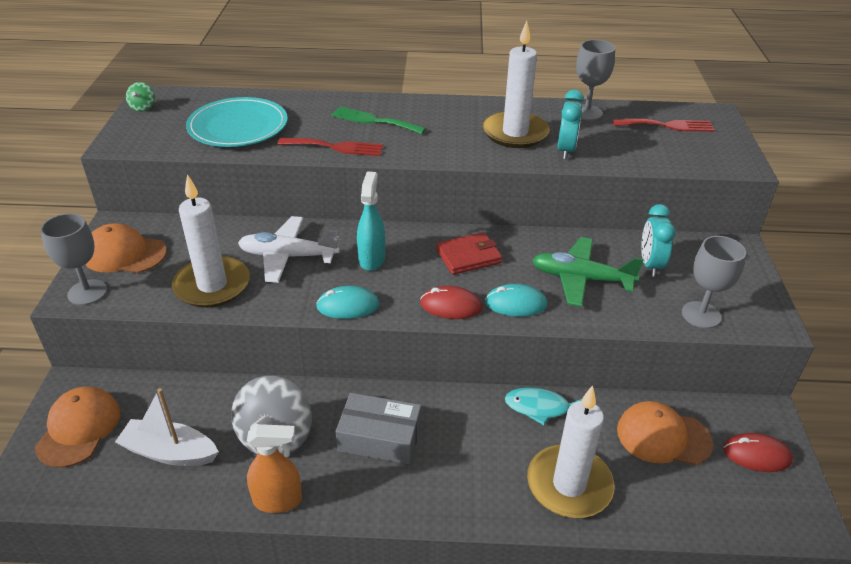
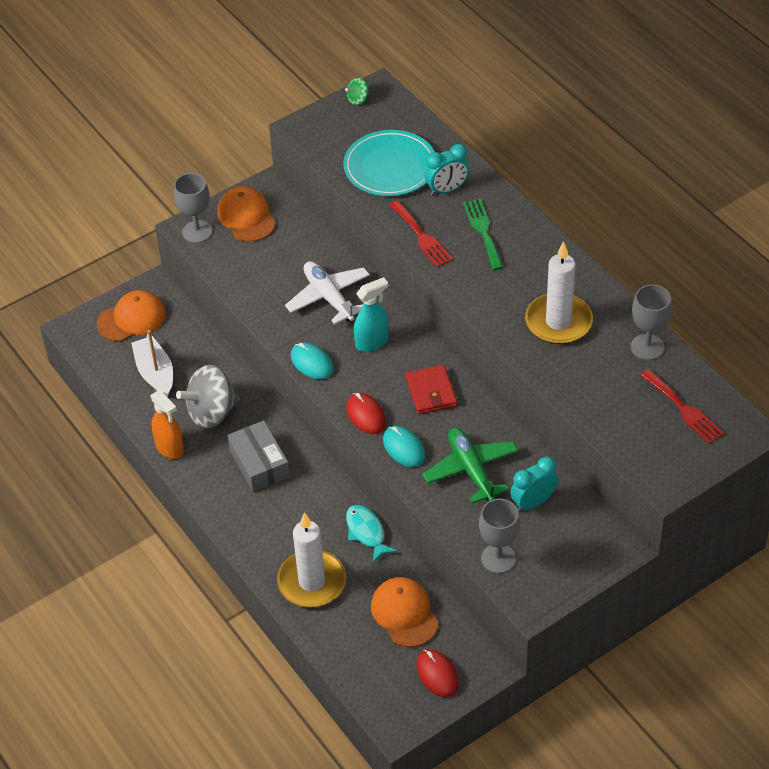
camera: 55 degrees right, 10 degrees up
(212, 285) = (262, 283): white candle -> none
(468, 256) = (431, 392): red wallet -> red wallet turned 45 degrees clockwise
(566, 150) = (565, 366): turquoise clock -> turquoise clock (447, 189)

